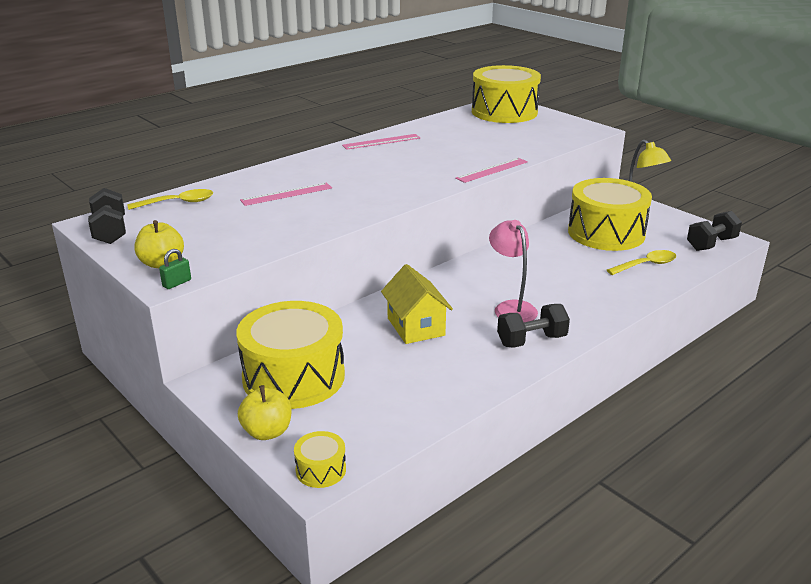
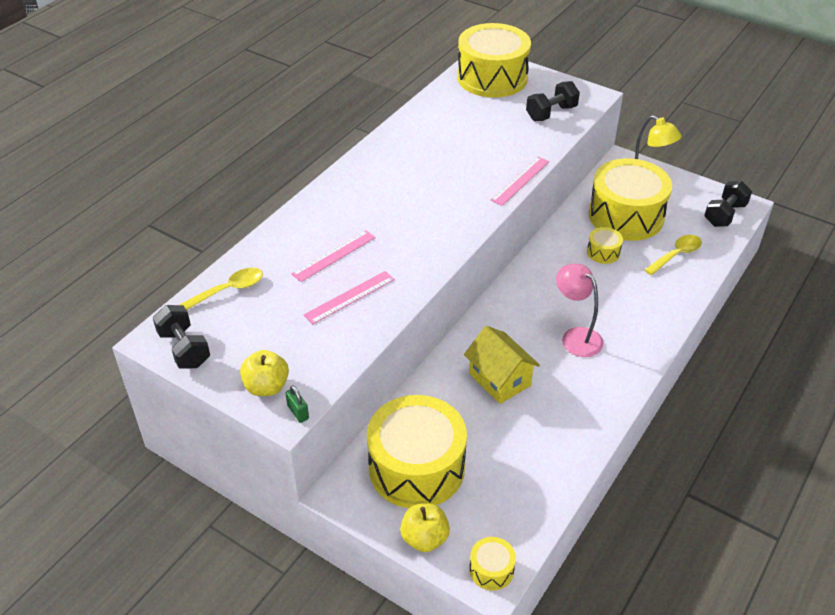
camera: 15 degrees left, 15 degrees up
(177, 283) = (298, 412): green padlock -> green padlock turned 60 degrees counterclockwise
(381, 142) = (388, 150): pink ruler -> pink ruler (349, 297)
(531, 340) = (609, 376): black dumbbell -> black dumbbell (551, 113)
(570, 254) = (603, 252): none -> yellow drum

